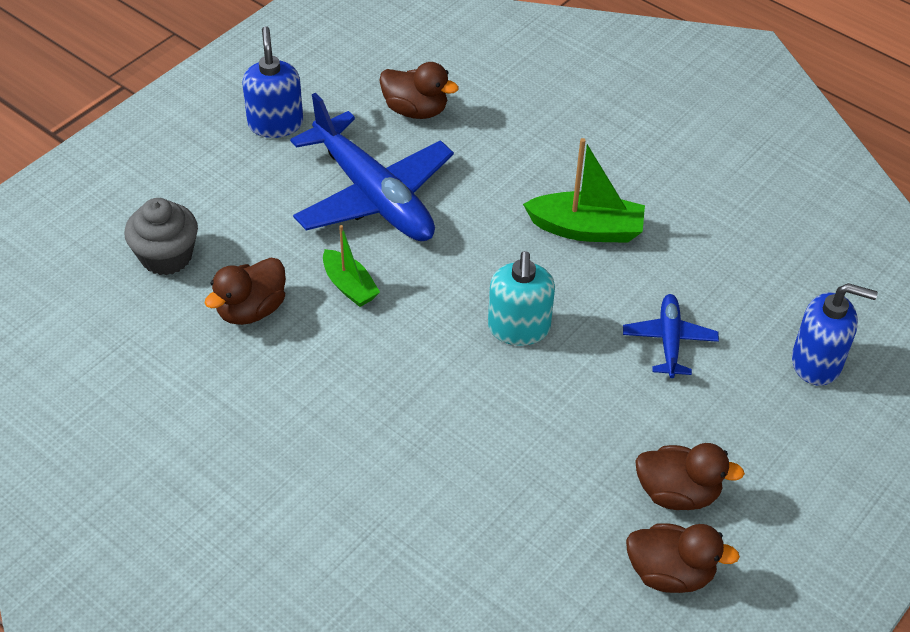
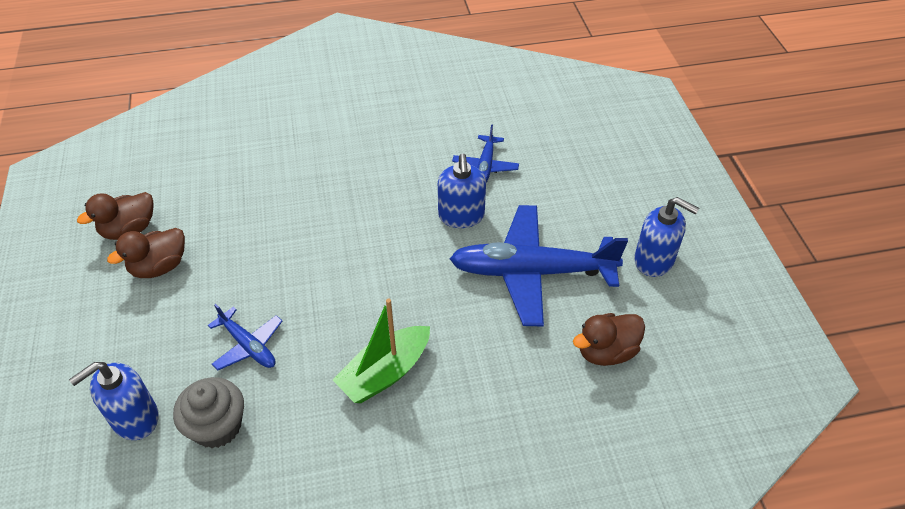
camera: 130 degrees right, 0 degrees up
(166, 256) = (563, 152): grey cupcake -> grey cupcake (217, 426)
(251, 310) = (485, 166): brown duck -> blue plane
(349, 286) = (461, 216): green boat -> blue soap dispenser
(519, 328) = (344, 274): turquoise soap dispenser -> none

